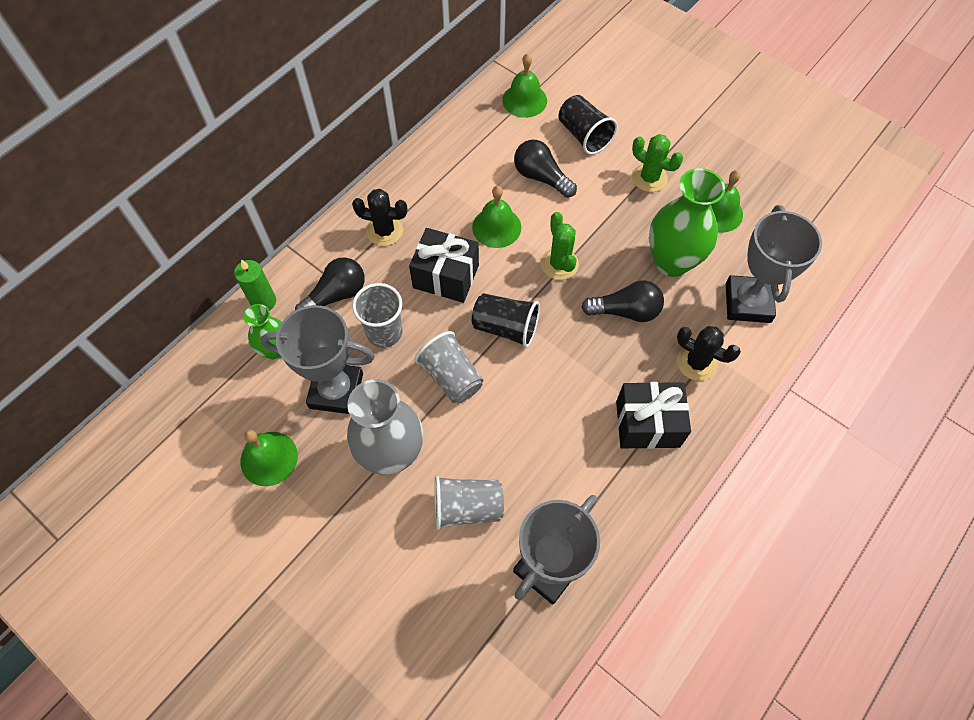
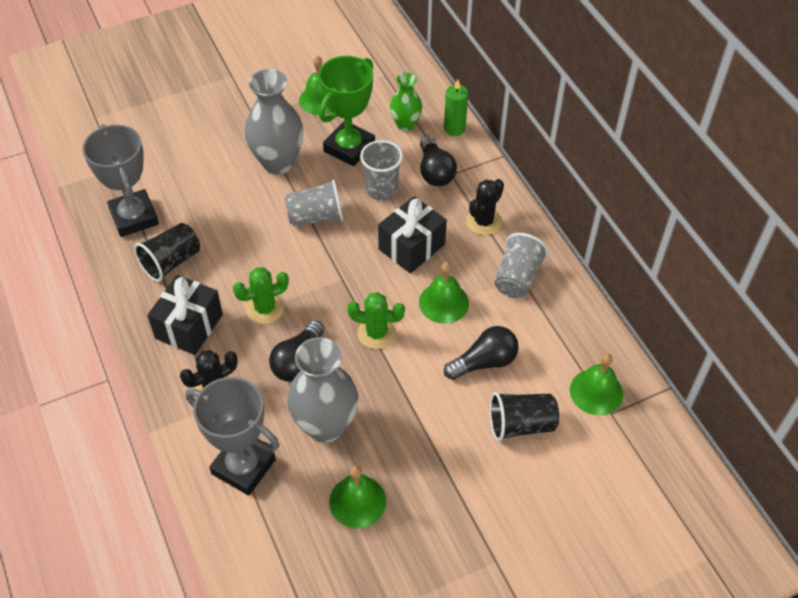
camera: 115 degrees right, 10 degrees down
(336, 391) = (349, 147): grey trophy -> green trophy
(467, 507) = (208, 190): grey cup -> grey cup (517, 277)
(505, 327) = (337, 268): black cup -> black cup (171, 262)
(649, 178) = (434, 458): green cactus -> green cactus (265, 308)
(671, 262) = (325, 425): green vase -> grey vase

